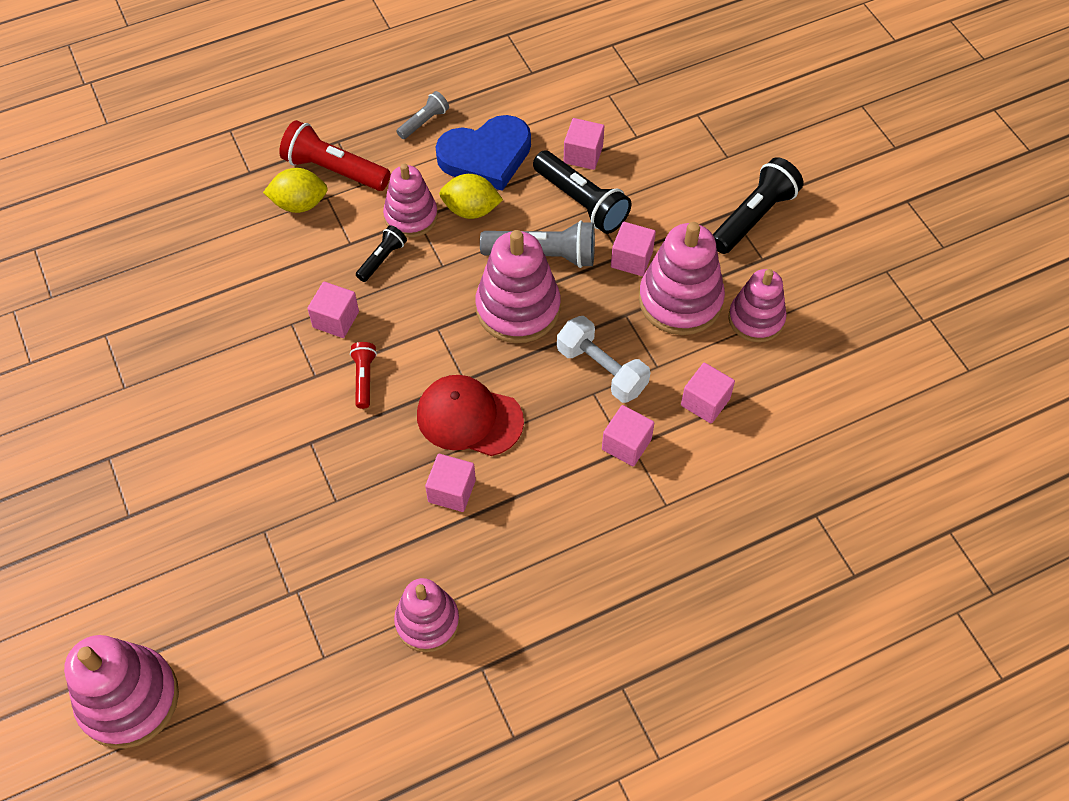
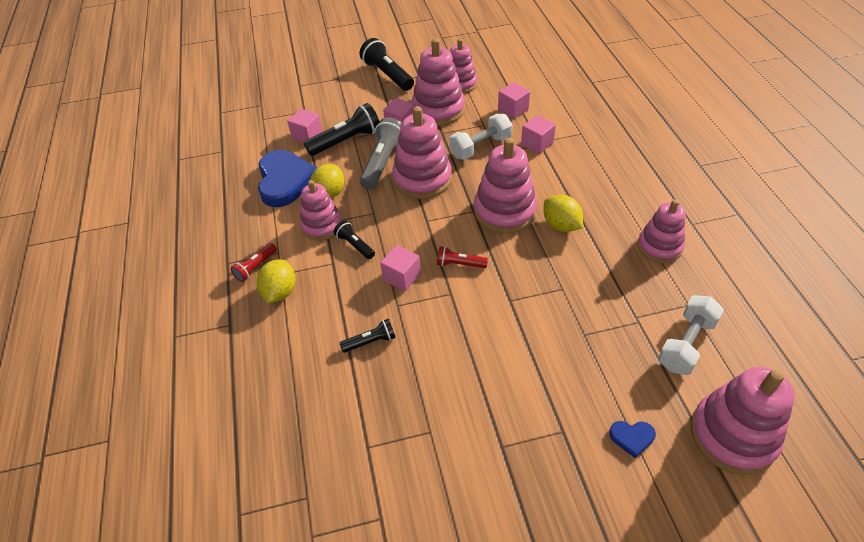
camera: 75 degrees left, 10 degrees down
(122, 588) = (632, 438): none -> blue heart
(236, 308) = (370, 341): none -> black flashlight
(257, 652) = (686, 344): none -> white dumbbell
(334, 170) = (256, 267): red flashlight -> red flashlight, size x0.55
(424, 122) = (235, 211): grey flashlight -> none
(452, 491) = (561, 225): pink cube -> yellow lemon
(469, 418) = (504, 211): red cap -> pink stacking toy

